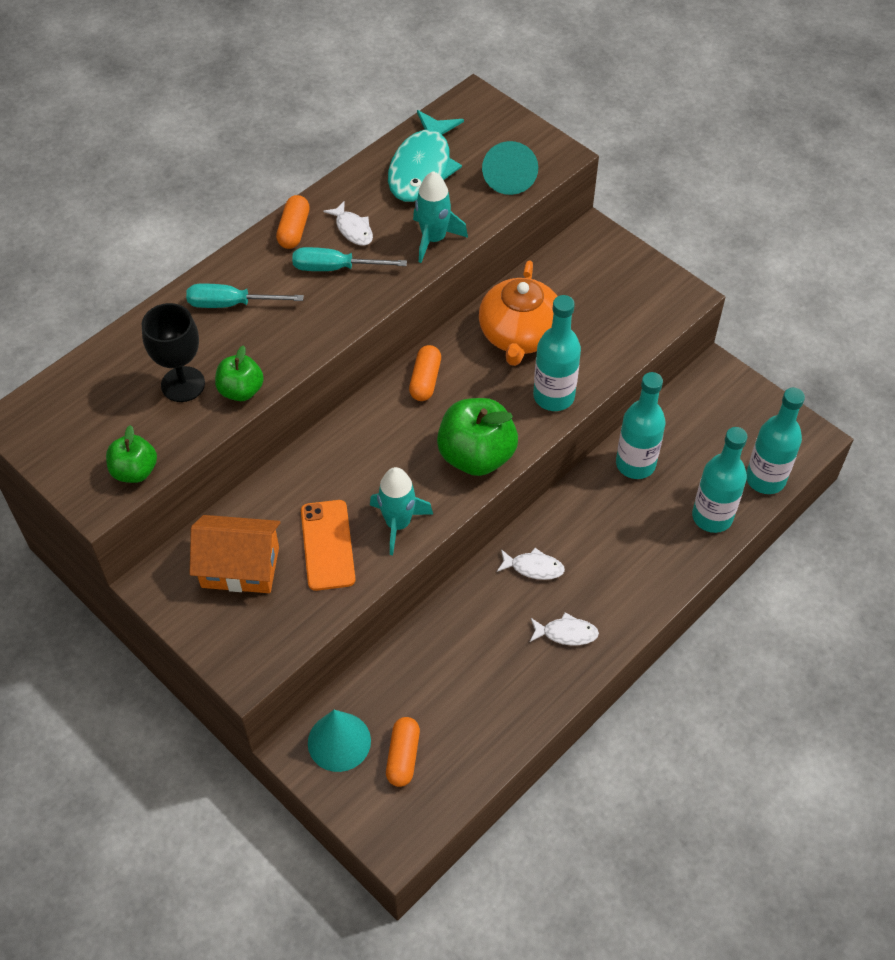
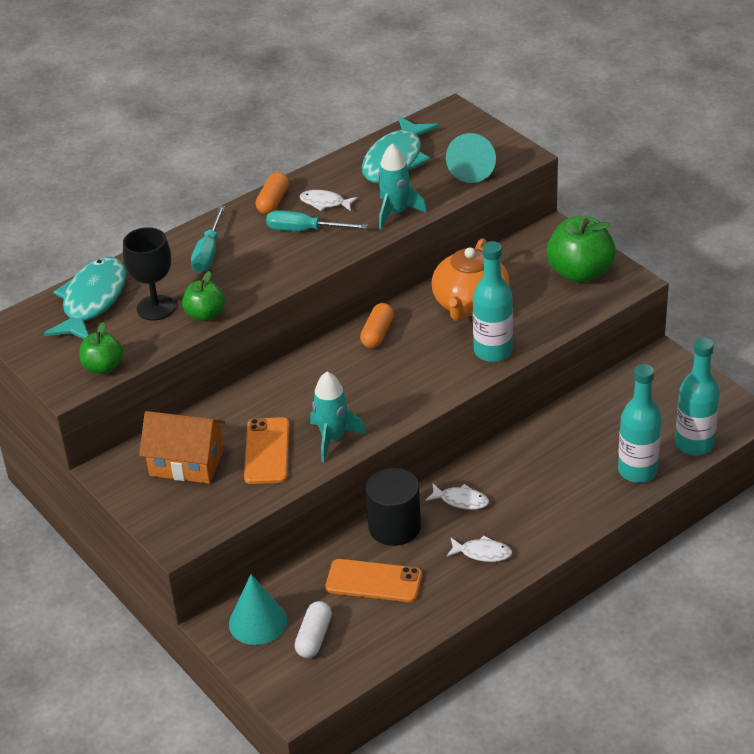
camera: 10 degrees right, 15 degrees down
(108, 379) = (92, 301): none -> turquoise fish
(231, 304) = (208, 252): turquoise screwdriver -> turquoise screwdriver turned 90 degrees counterclockwise
(352, 229) = (325, 203): white fish -> white fish turned 135 degrees clockwise
(403, 756) = (314, 637): orange capsule -> white capsule
(456, 679) = (374, 581): none -> orange phone
(468, 606) = (394, 527): none -> black cylinder
(476, 456) = (413, 392): green apple -> green apple (580, 273)
(635, 464) = (571, 426): turquoise bottle -> none

